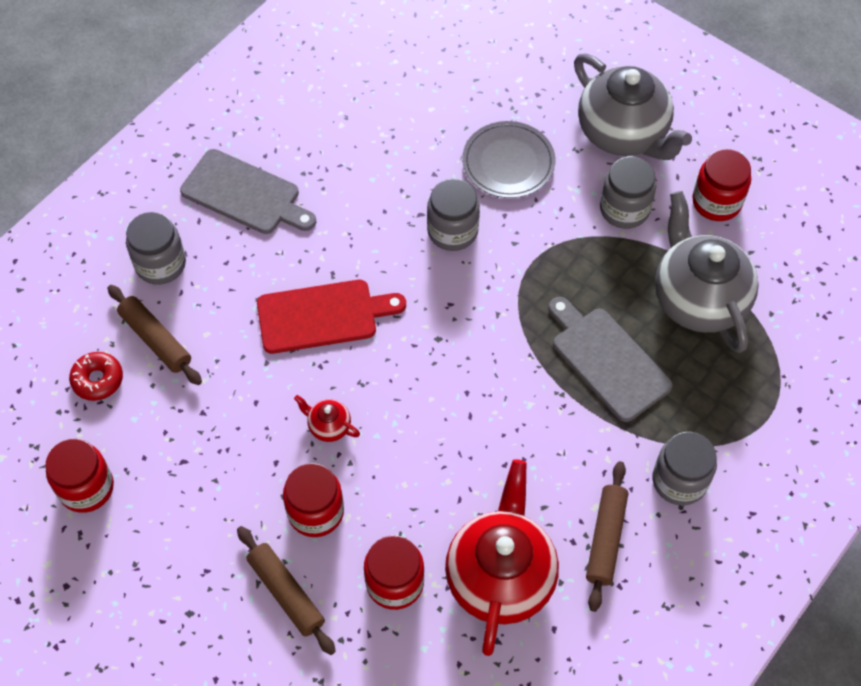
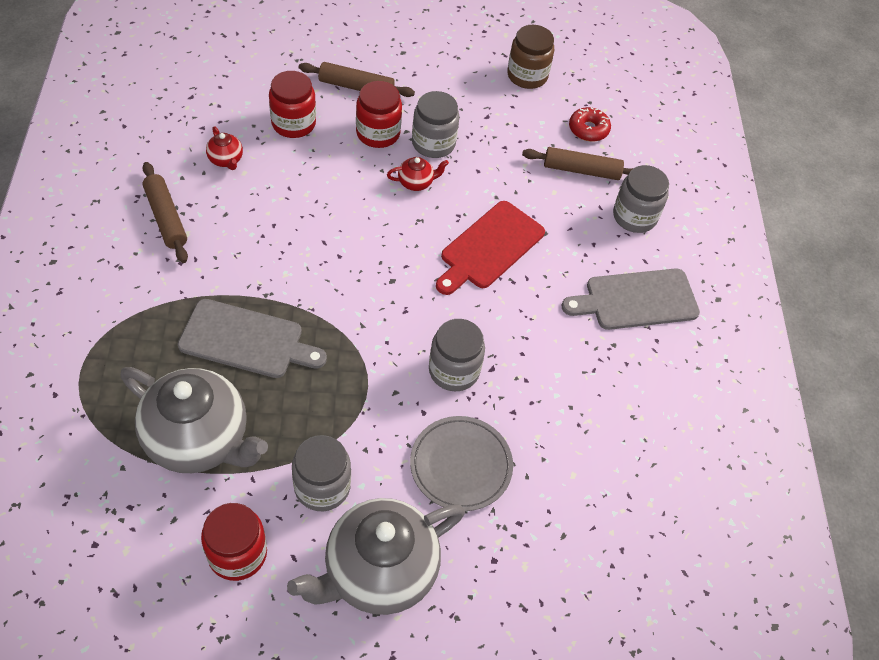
camera: 135 degrees right, 5 degrees down
(86, 488) = (527, 76): red jar -> brown jar
(500, 577) = (226, 160): red teapot -> red teapot, size x0.41
(623, 134) = (379, 571): grey teapot -> grey teapot turned 45 degrees counterclockwise
(679, 481) = (131, 284): grey jar -> grey jar (433, 143)

